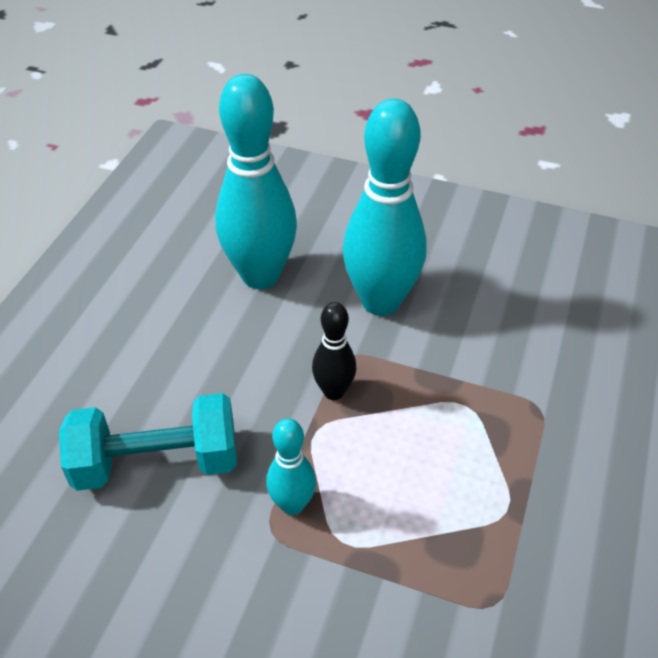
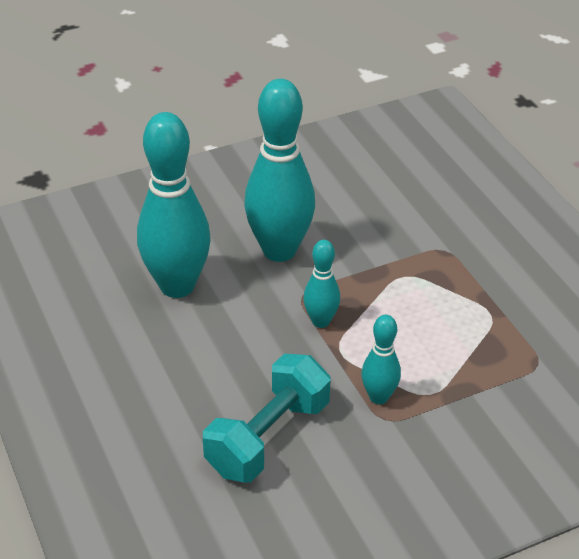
camera: 45 degrees left, 5 degrees down
(334, 391) = (320, 321): black bowling pin -> turquoise bowling pin

